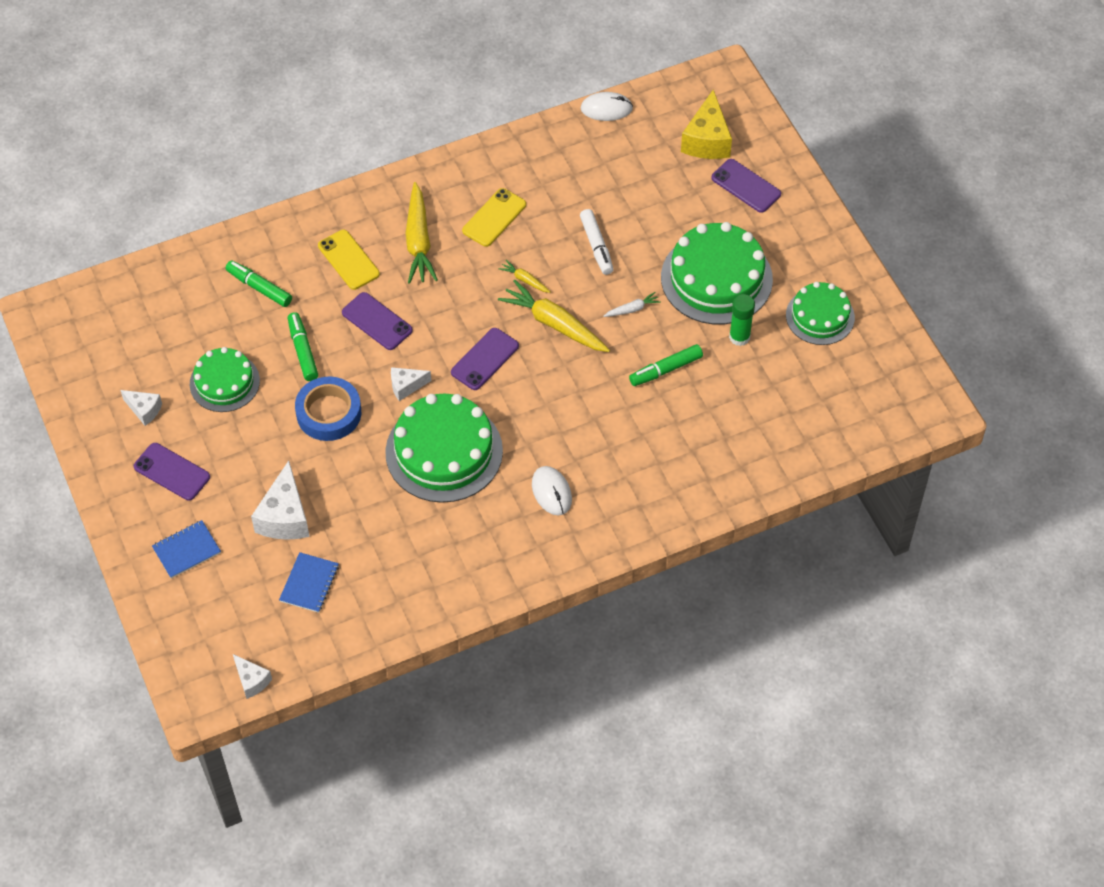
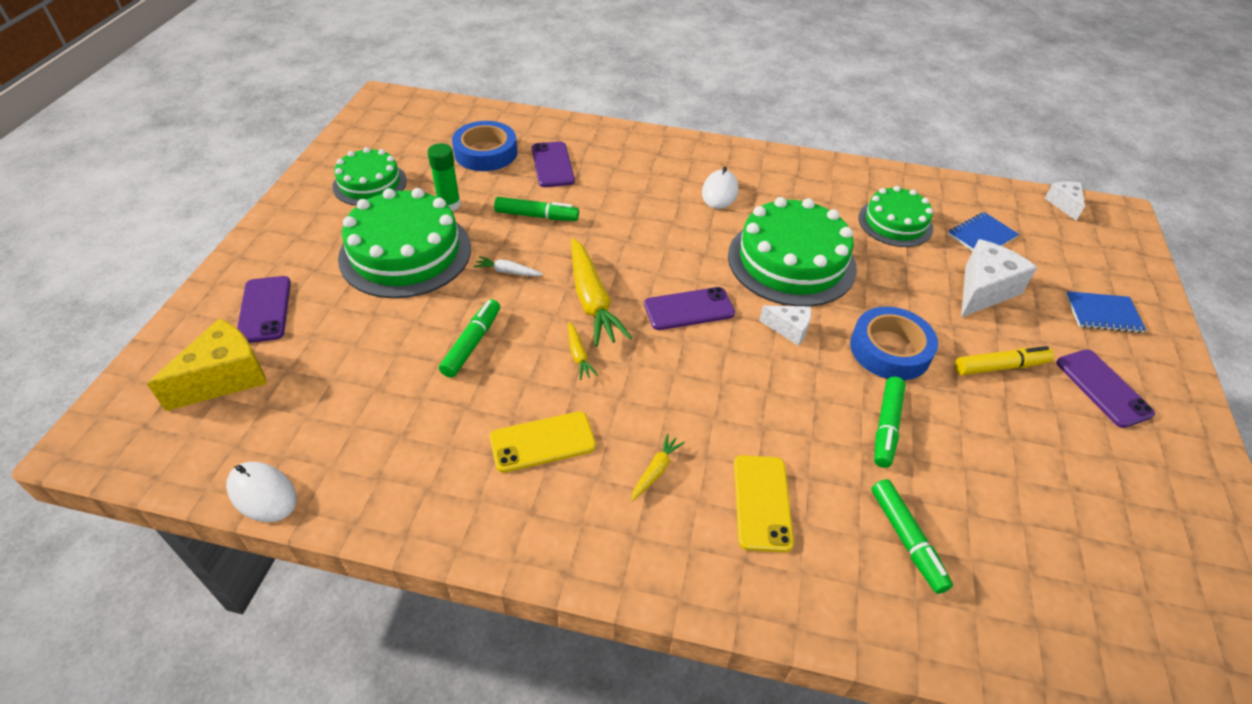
camera: 145 degrees left, 10 degrees down
(144, 410) = (1126, 471): white cheese -> none
(224, 382) = (1004, 446): green cake -> green cake (895, 223)
(248, 446) = (1000, 367): none -> yellow marker
(377, 321) = (776, 408): purple phone -> purple phone (552, 165)
(419, 241) = (656, 470): yellow carrot -> yellow carrot, size x0.47
(596, 246) = (472, 343): white marker -> green marker
(777, 407) = (485, 152): none -> blue tape

